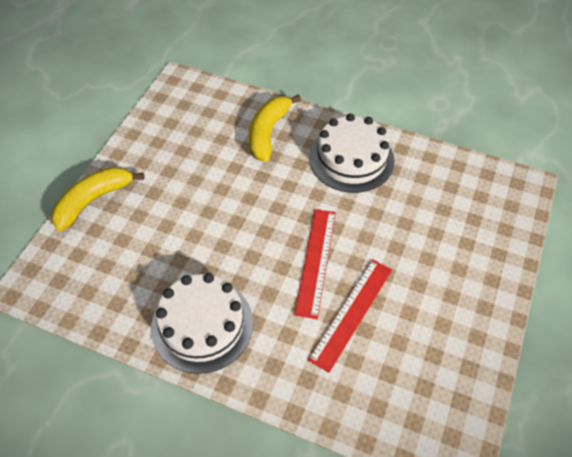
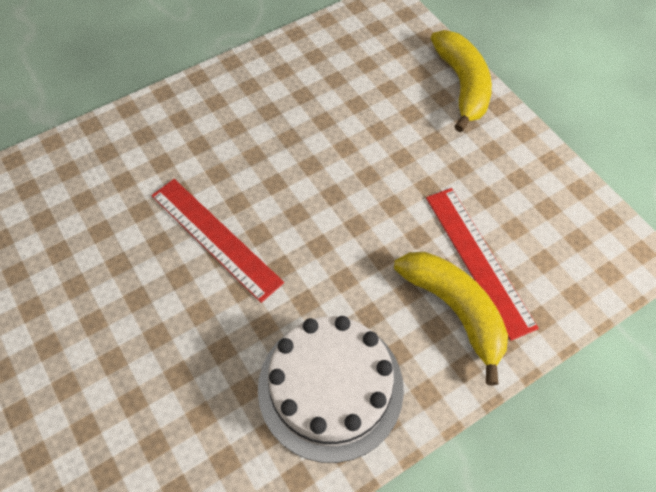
camera: 125 degrees right, 5 degrees up
(202, 325) = (234, 104): white cake -> none
(351, 313) = (128, 230): red ruler -> red ruler (478, 260)

